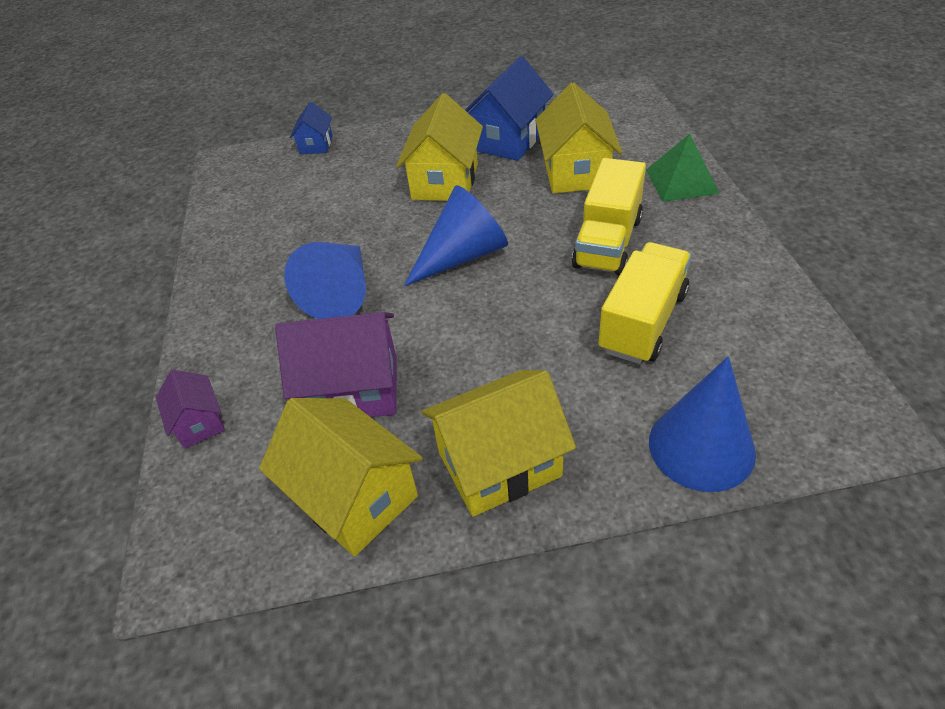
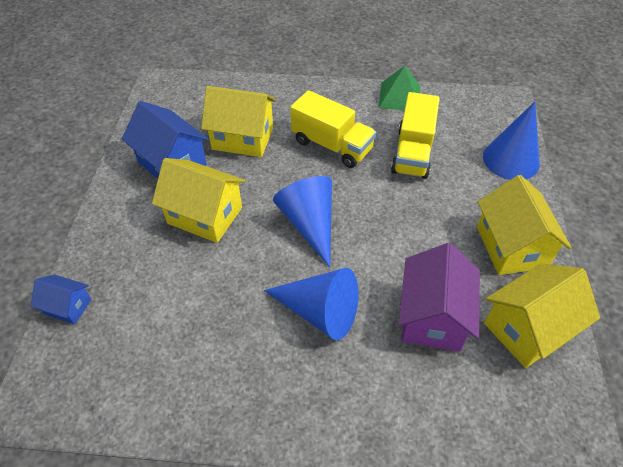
camera: 80 degrees left, 5 degrees up
(199, 422) = (443, 435): purple house -> none
(643, 322) = (412, 152): yellow truck -> yellow truck turned 120 degrees counterclockwise
(681, 181) = (286, 94): green pyramid -> green pyramid (399, 96)

